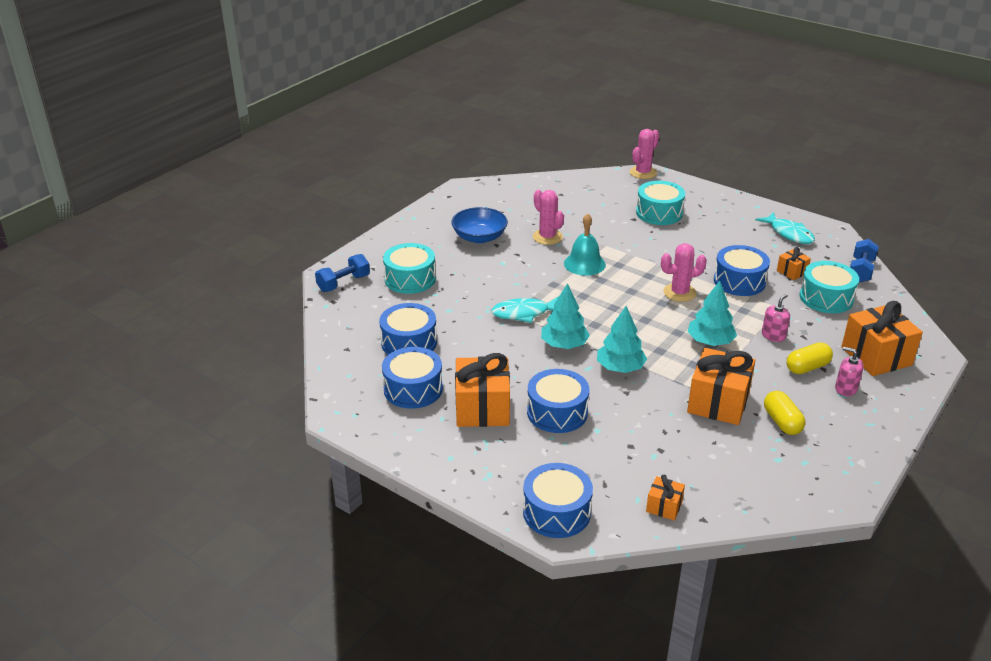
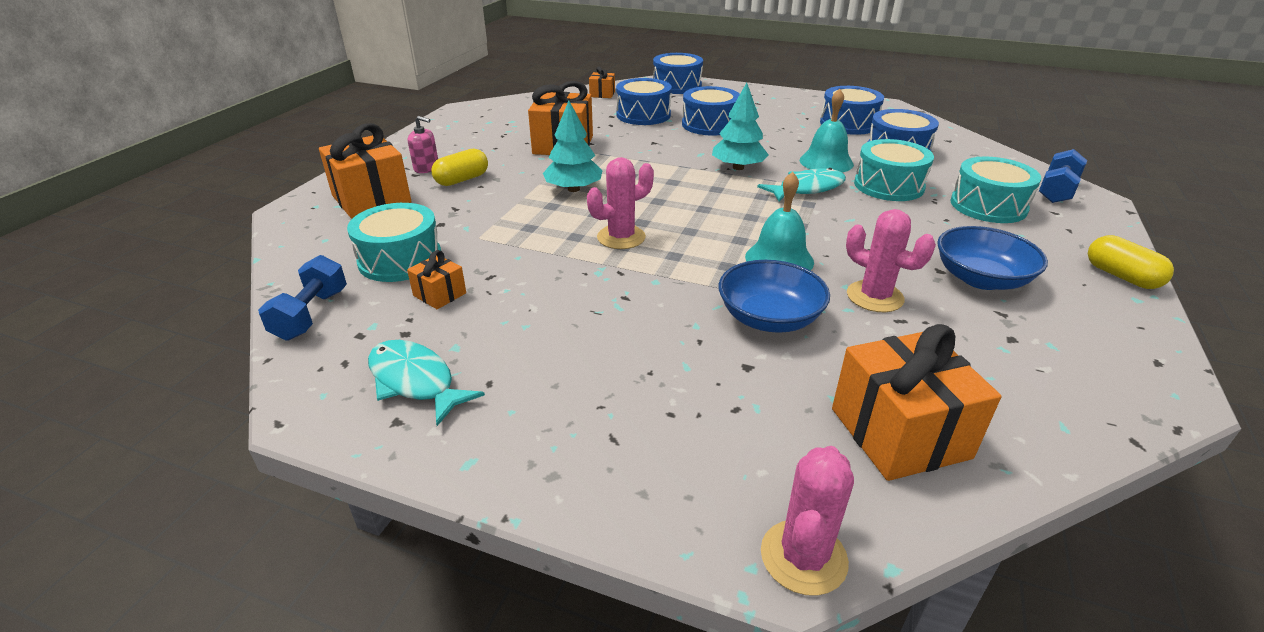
camera: 165 degrees right, 0 degrees up
(482, 408) = (775, 120): orange gift -> orange gift (900, 433)
(484, 339) = (826, 162): none -> turquoise bell
(611, 235) = (769, 318): none -> blue bowl
(620, 367) = (668, 157): turquoise tree -> none
(659, 213) = (701, 393): turquoise drum -> turquoise drum (888, 186)
(739, 281) = (531, 266): blue drum -> blue drum (643, 115)
(773, 335) = (494, 204): pink soap dispenser -> none
(782, 422) = (502, 140): yellow capsule -> yellow capsule (1121, 276)

